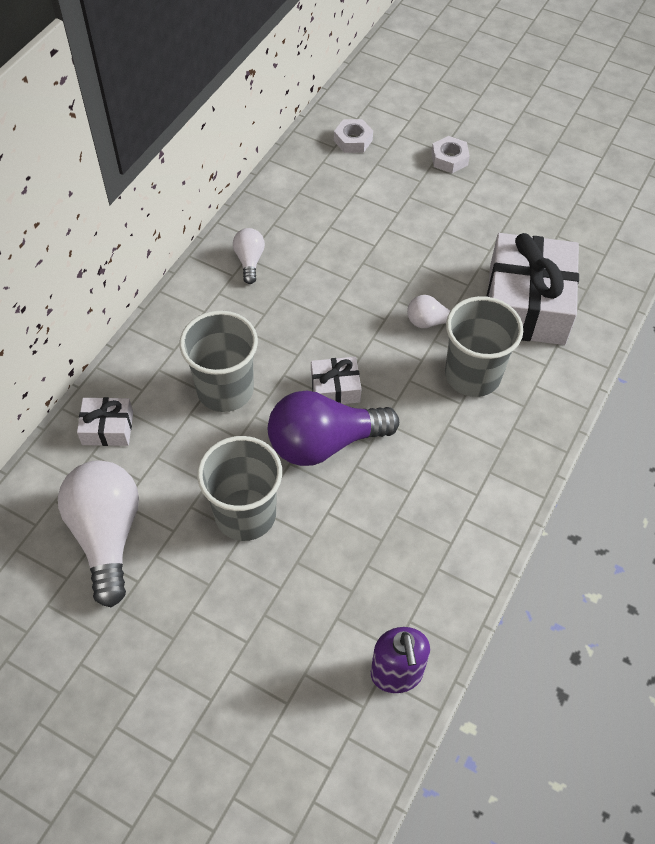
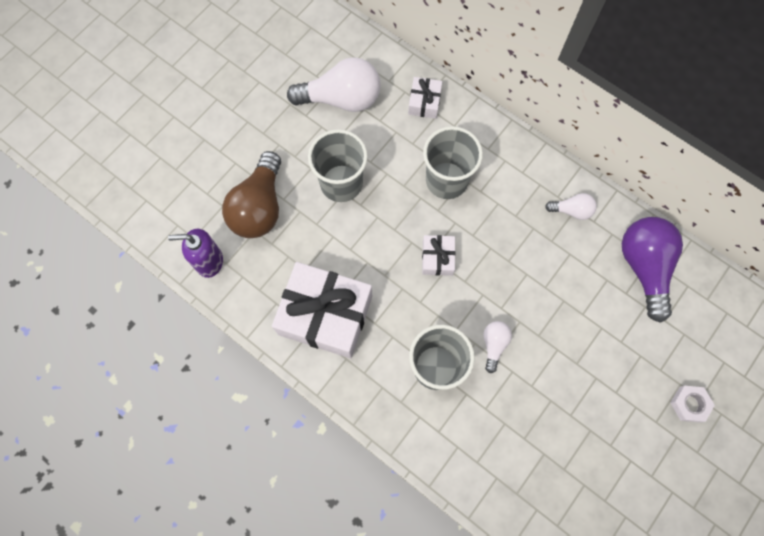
camera: 100 degrees right, 15 degrees up
(298, 619) = (259, 207): none -> brown light bulb
(324, 443) = (390, 243): purple light bulb -> purple light bulb (644, 267)
(353, 140) = (715, 317): white nut -> none
(526, 304) = (505, 432): white gift -> white gift (325, 315)

